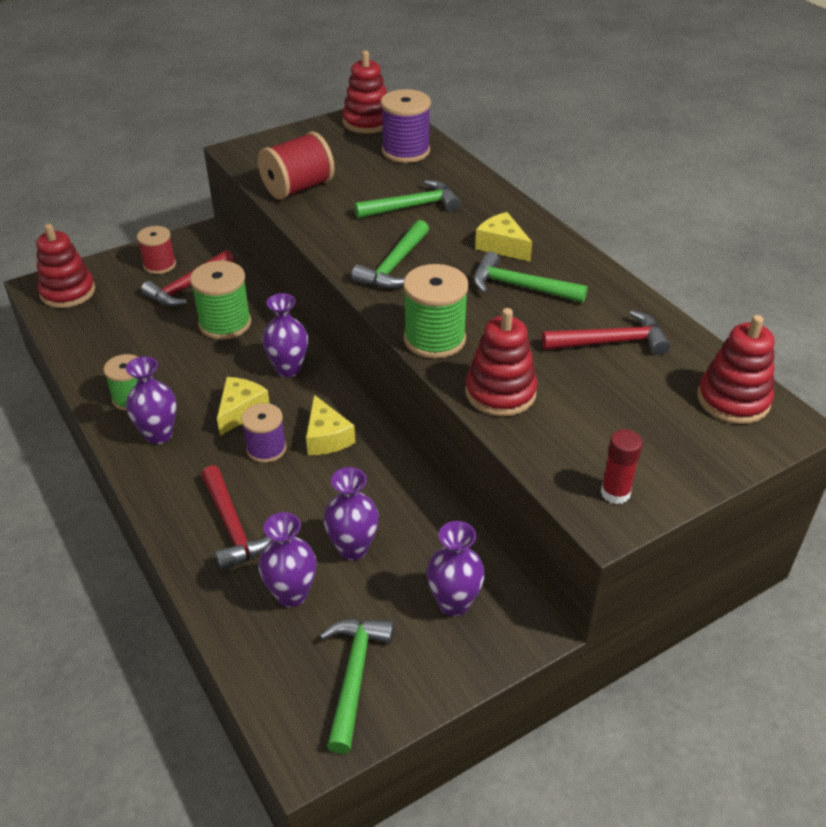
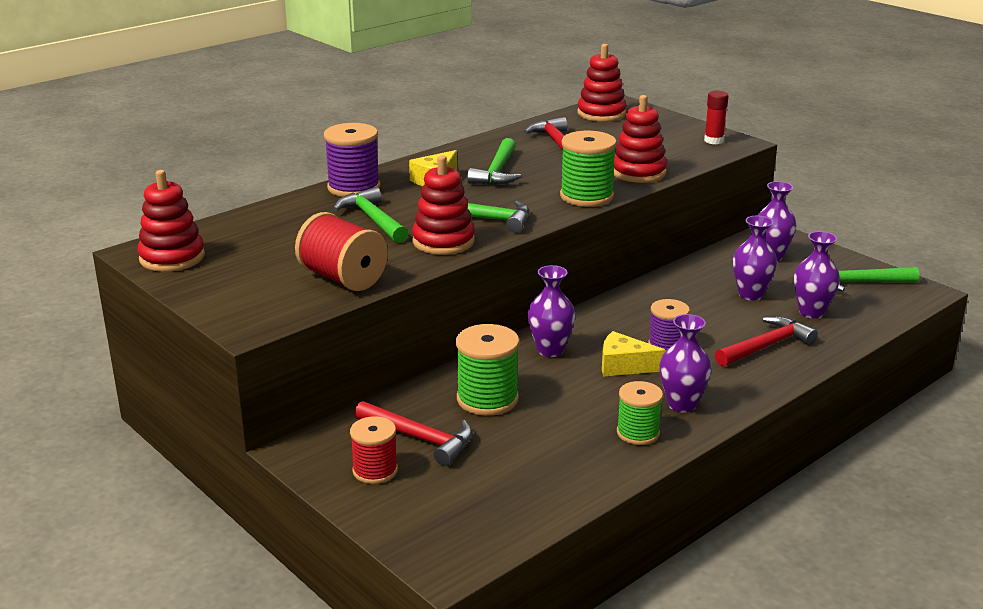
camera: 100 degrees left, 15 degrees down
(68, 292) = (455, 535): red stacking toy -> red stacking toy (443, 241)
(326, 437) = (636, 319): yellow cheese -> none
(406, 151) = (250, 231): purple spool -> purple spool (354, 187)

